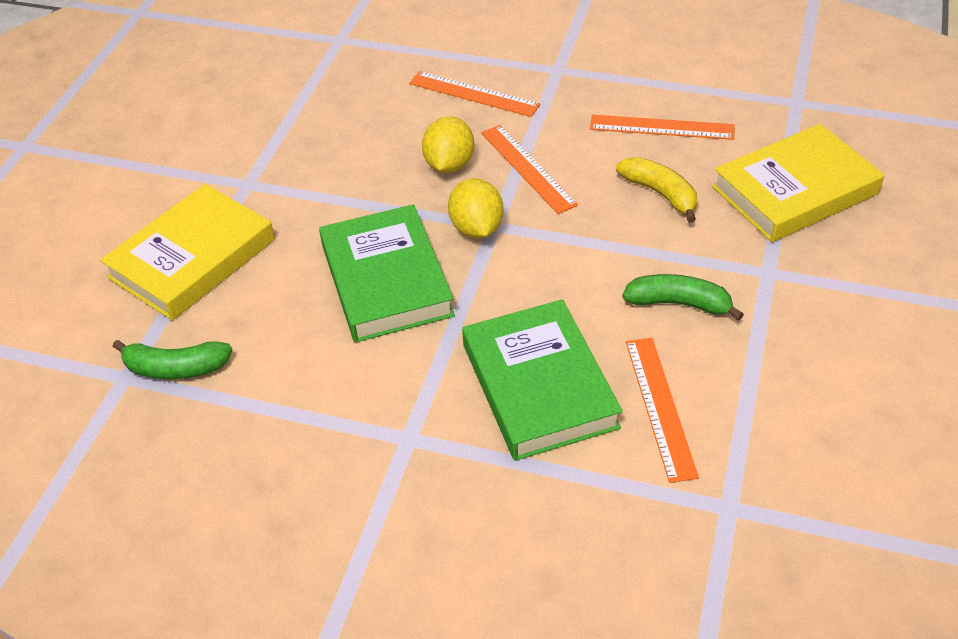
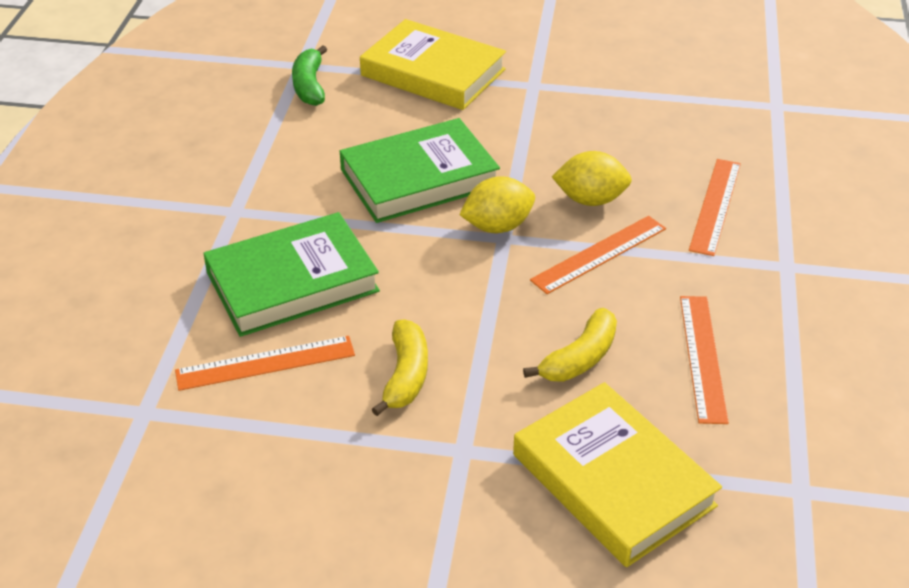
camera: 80 degrees right, 5 degrees down
(679, 304) = (405, 375): green banana -> yellow banana

